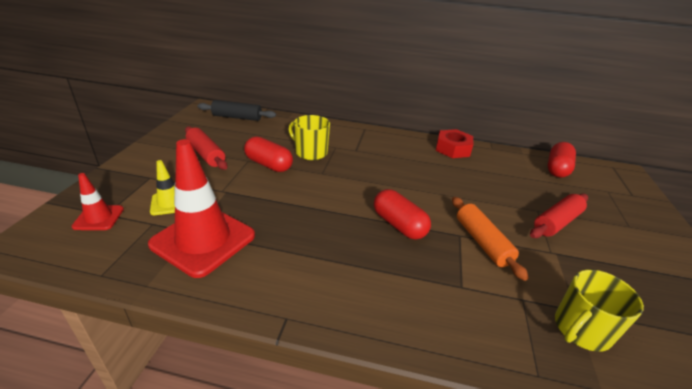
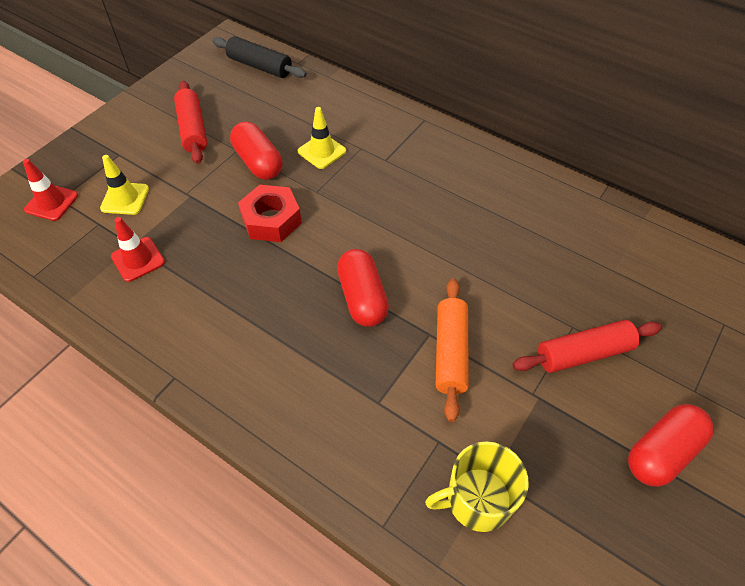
camera: 25 degrees right, 20 degrees up
(203, 240) = (138, 259): red traffic cone -> red traffic cone, size x0.49
(310, 152) = (322, 151): yellow mug -> yellow traffic cone
(453, 149) = (532, 186): red nut -> red nut (271, 220)
(557, 169) = (676, 262): red capsule -> red capsule (662, 452)

